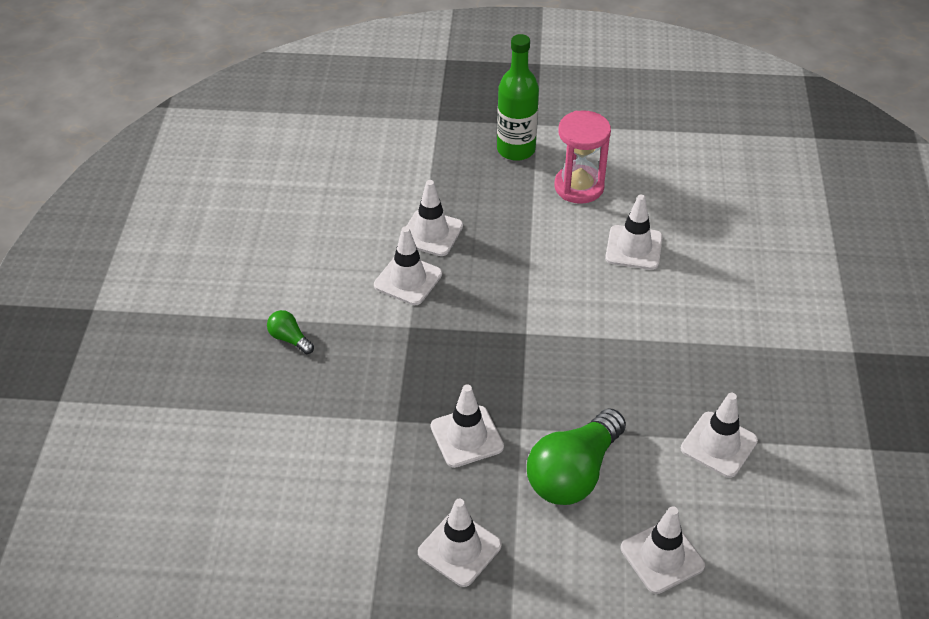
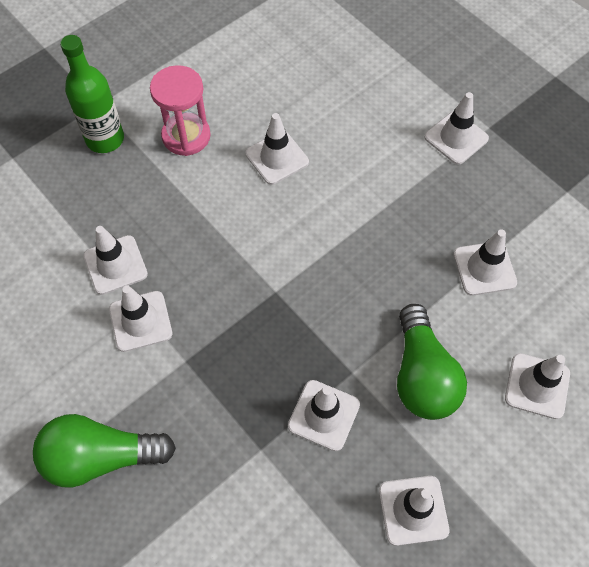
camera: 45 degrees left, 15 degrees up
(289, 339) = (101, 457): green light bulb -> green light bulb, size x2.20
(811, 338) = (456, 138): none -> white traffic cone

